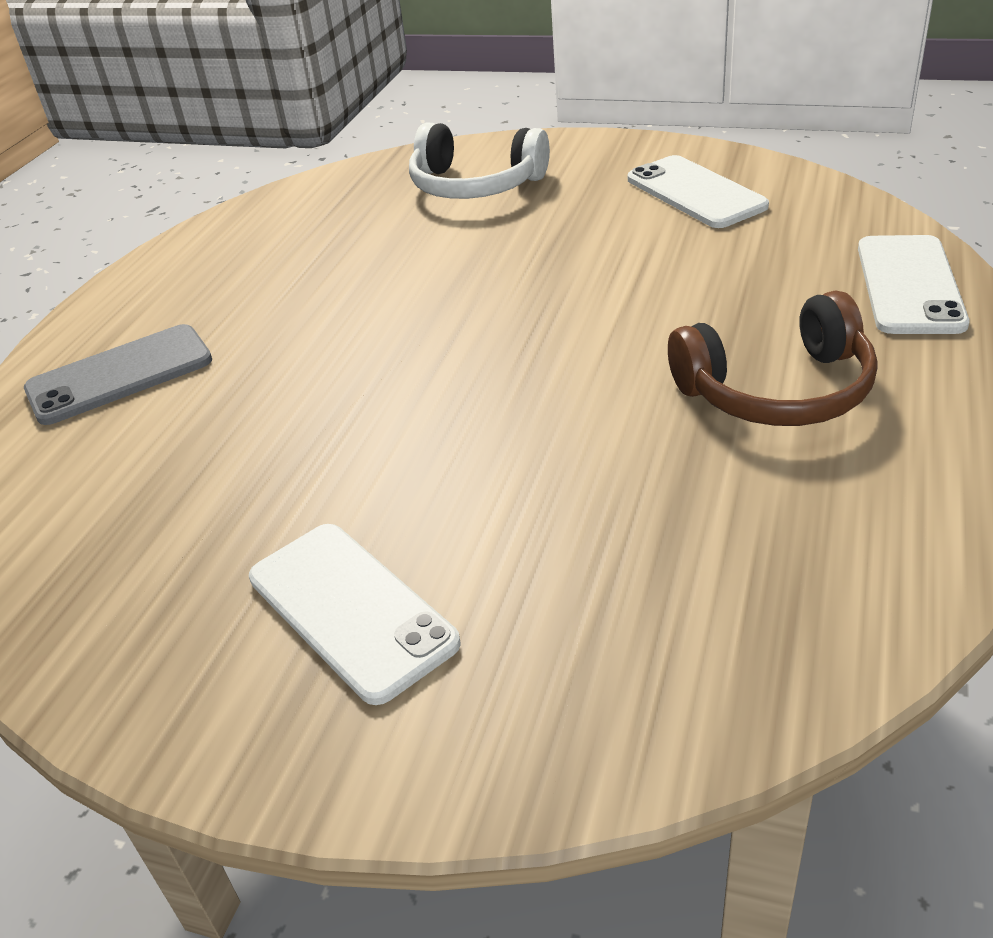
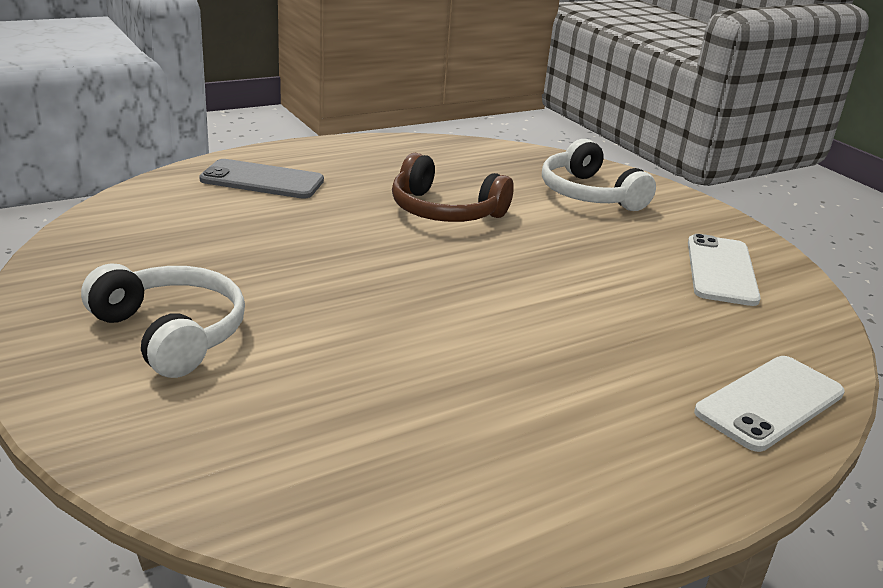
camera: 35 degrees right, 10 degrees down
(351, 609) = (171, 333): white phone -> white headphones
(777, 390) = (560, 395): brown headphones -> brown headphones (444, 211)

